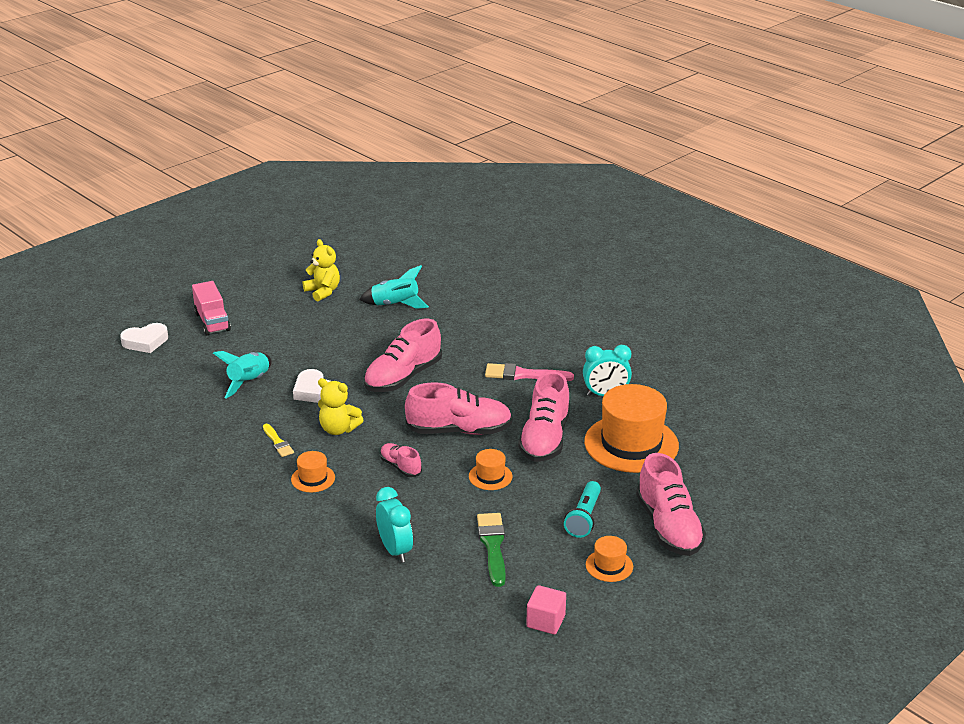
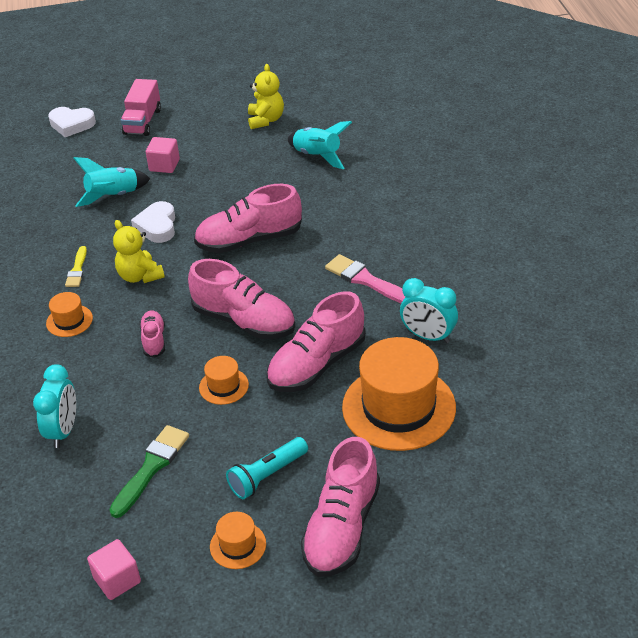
camera: 35 degrees right, 10 degrees up
(269, 347) = (164, 165): none -> pink cube

